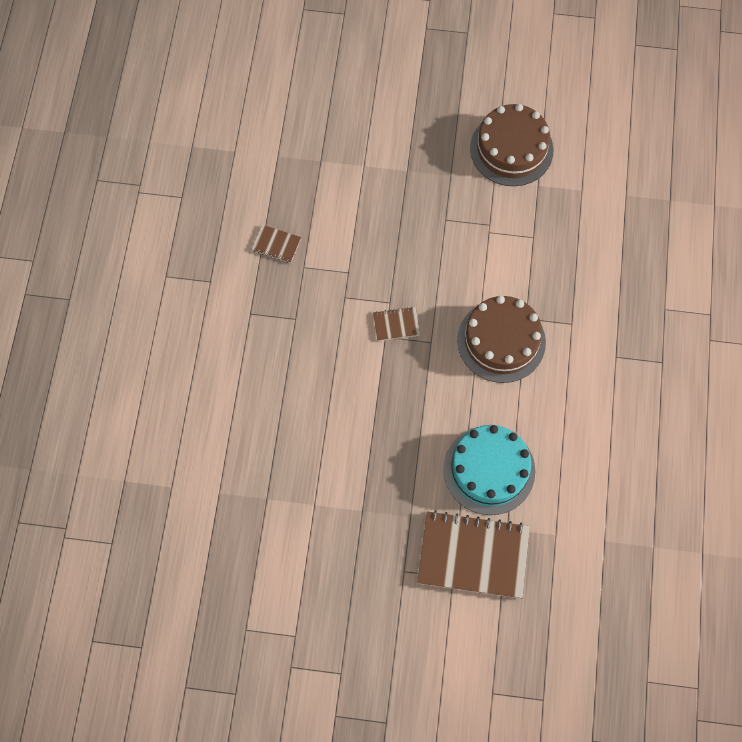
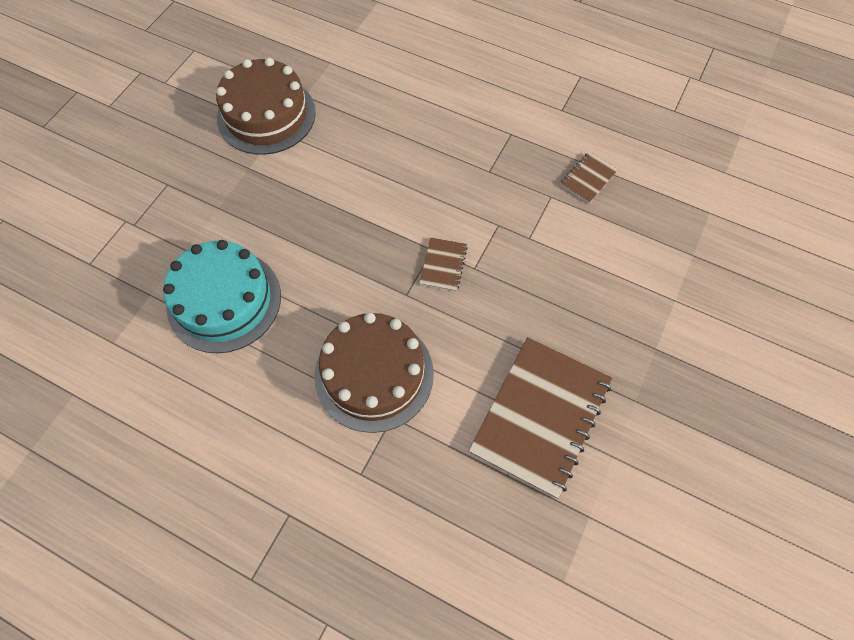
camera: 110 degrees right, 5 degrees down
(473, 555) = (143, 251): brown notebook -> brown notebook (540, 416)
(511, 149) = (659, 501): brown cake -> brown cake (266, 115)

